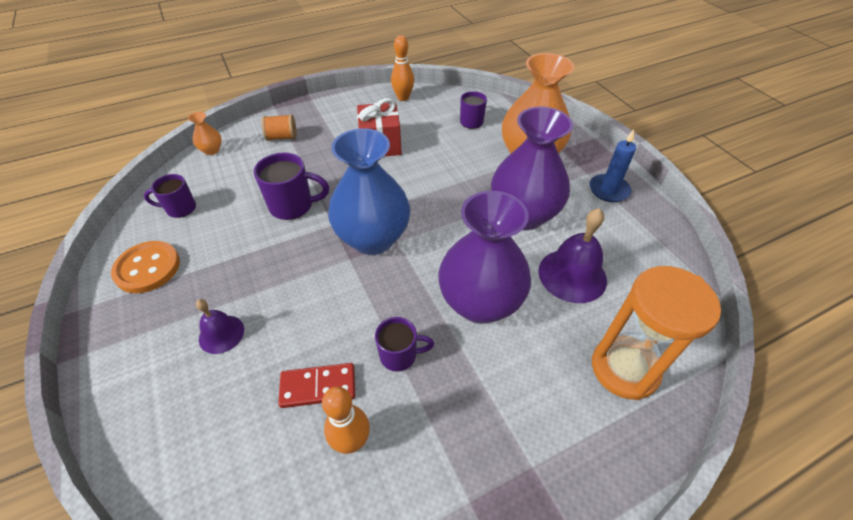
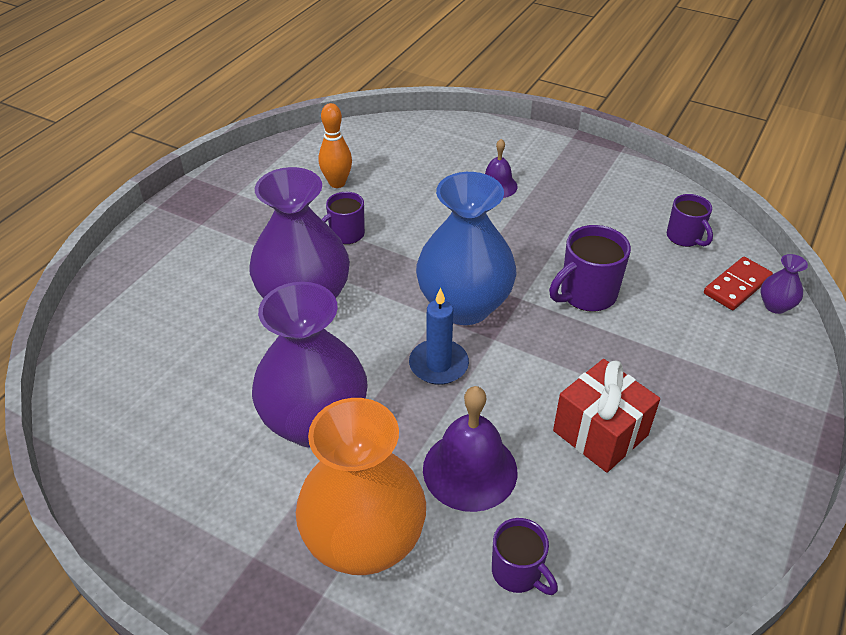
camera: 145 degrees right, 5 degrees down
(147, 268) = (621, 190): orange button -> none
(180, 209) = (684, 237): purple mug -> purple mug turned 105 degrees clockwise
(212, 150) = (775, 306): orange vase -> purple vase
(282, 137) = (735, 369): orange spool -> none
(318, 386) = (389, 194): red domino -> red domino (737, 286)
(403, 98) = (689, 564): orange bowling pin -> none
(572, 275) = (220, 374): purple bell -> purple bell (470, 470)
(608, 190) = (208, 537): blue candle -> blue candle (438, 364)
(624, 369) = (141, 312): orange hourglass -> none

